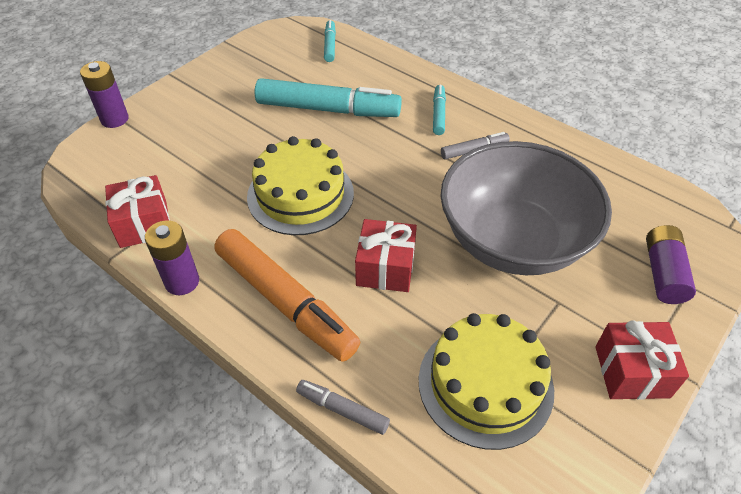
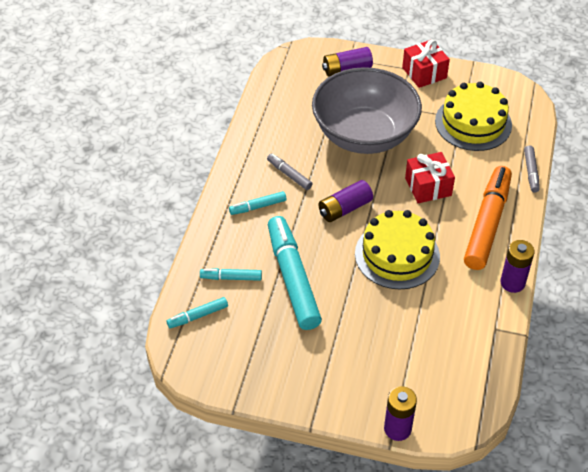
camera: 115 degrees left, 0 degrees up
(144, 224) = (486, 333): red gift -> none
(358, 73) = (231, 277): none -> turquoise marker
(396, 177) = (345, 209): none -> purple battery

